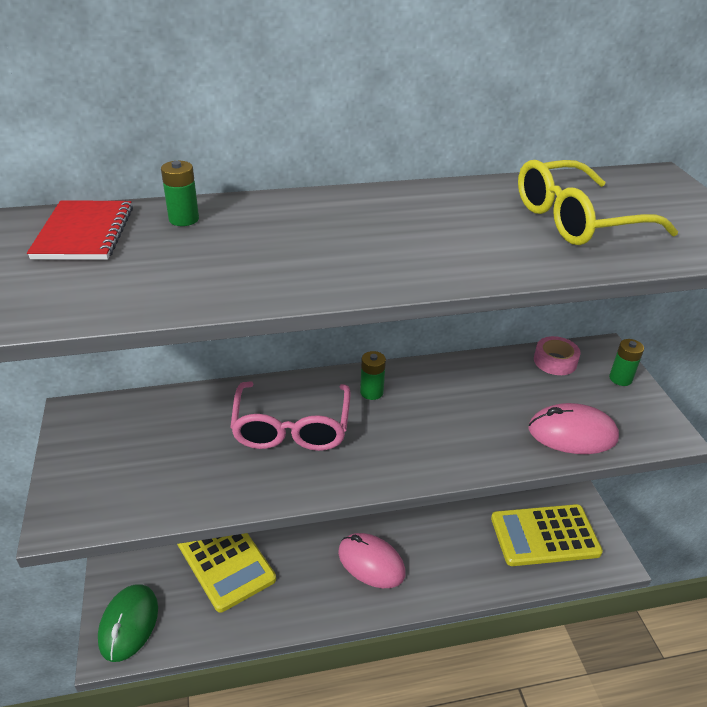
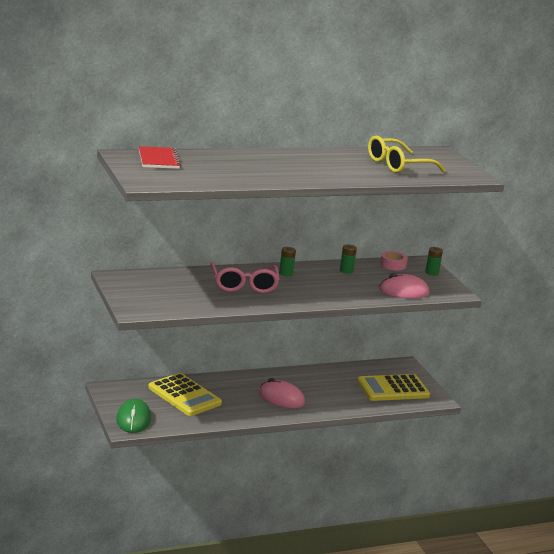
camera: 10 degrees left, 15 degrees down
(184, 219) = (203, 157): green battery -> green battery (346, 271)

